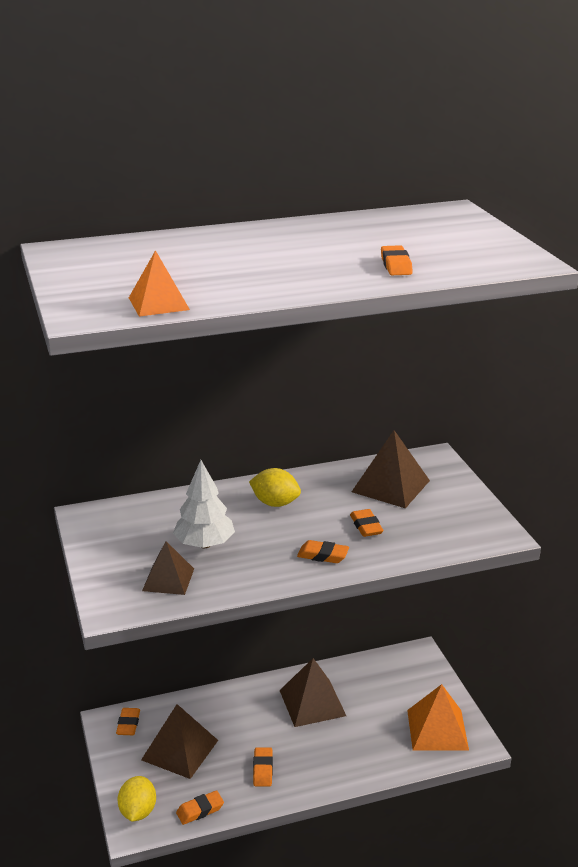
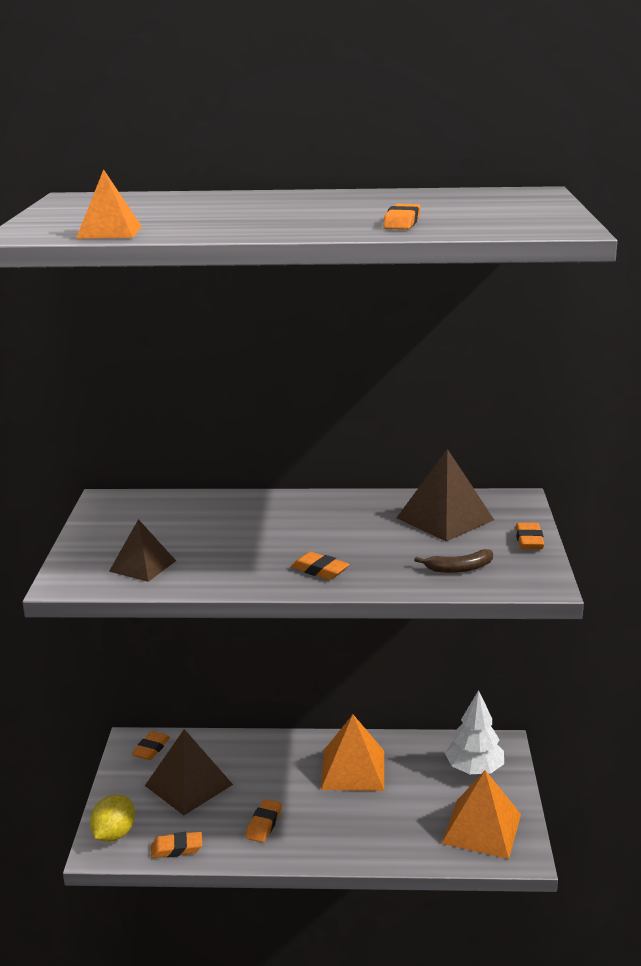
camera: 20 degrees right, 5 degrees down
(204, 544) = (203, 541): white tree -> white tree (474, 769)
(275, 503) = (305, 516): yellow lemon -> none
(312, 703) = (353, 769): brown pyramid -> orange pyramid
(366, 526) = (388, 551): orange eraser -> orange eraser (529, 540)
(431, 533) = (459, 568): none -> brown banana

